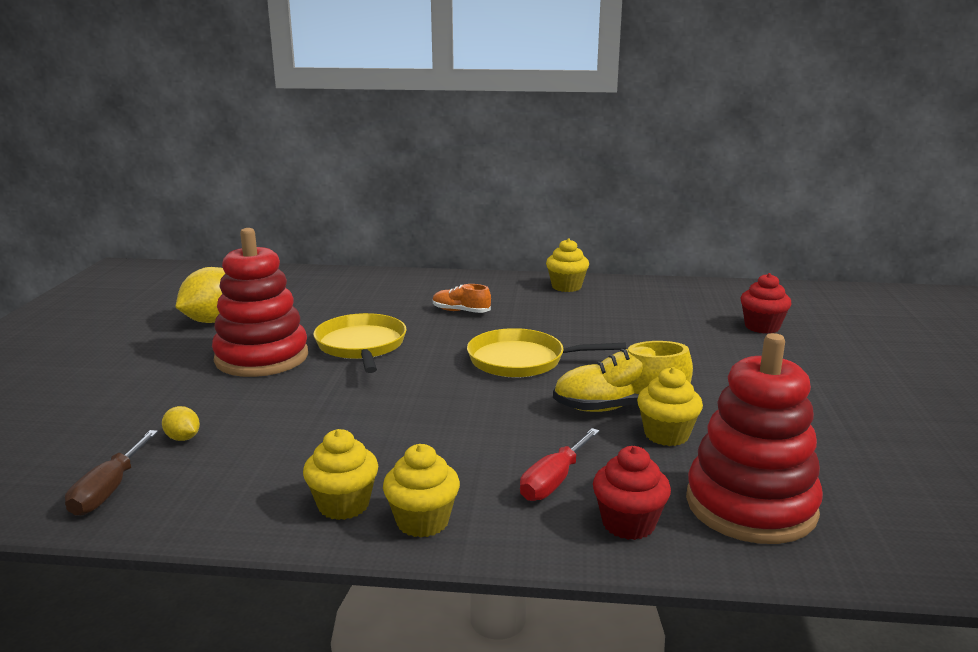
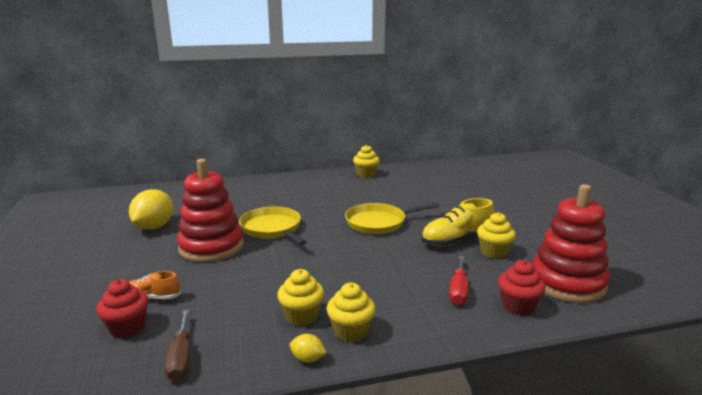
camera: 20 degrees left, 0 degrees up
(183, 438) = (203, 311): yellow lemon -> yellow lemon (307, 359)
(422, 521) = (407, 331): yellow cupcake -> yellow cupcake (301, 316)
(461, 311) = (316, 198): orange shoe -> orange shoe (152, 298)
(762, 327) = (489, 184): red cupcake -> red cupcake (127, 328)

